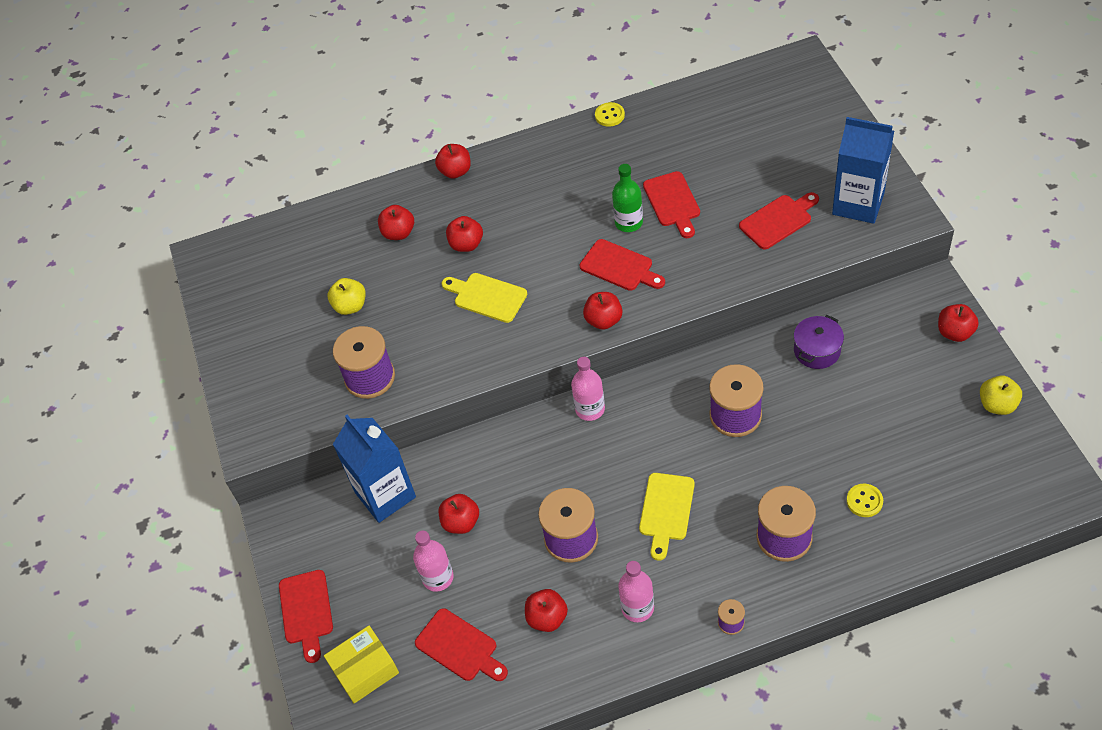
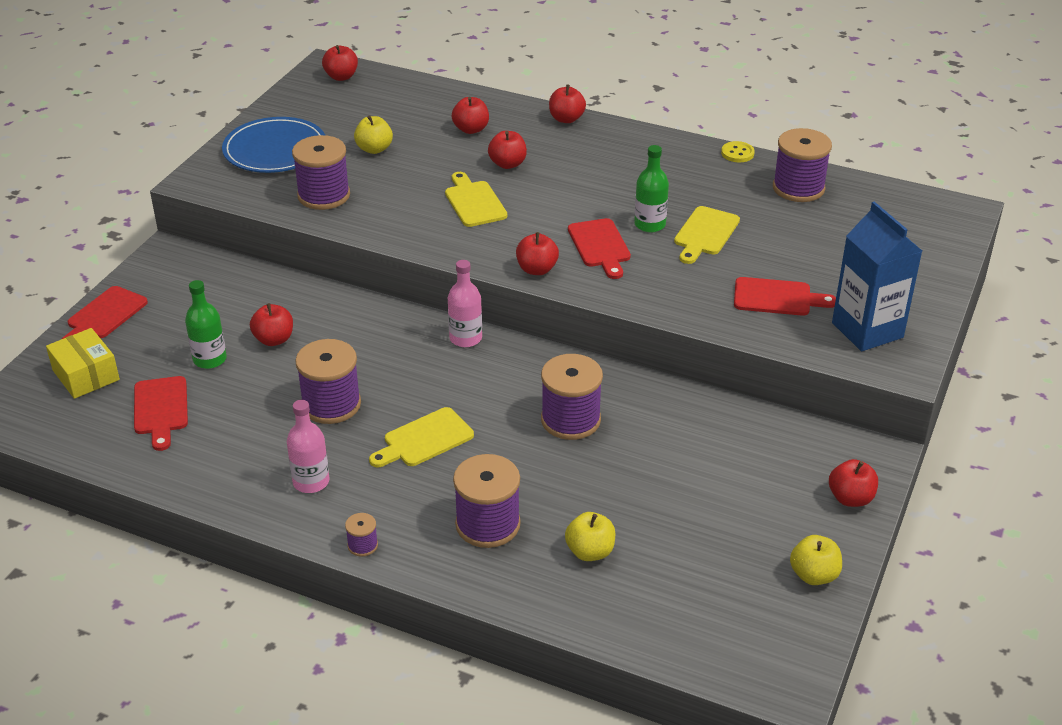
camera: 35 degrees right, 15 degrees down
(273, 366) = (275, 150): none -> blue plate
(365, 670) = (86, 375): yellow box -> yellow box turned 45 degrees clockwise
(385, 495) = (251, 288): blue carton -> none
(438, 578) = (210, 359): pink bottle -> green bottle
(547, 618) = (241, 438): red apple -> red apple (341, 77)
(673, 202) = (705, 234): red cutting board -> yellow cutting board
(684, 117) = (798, 188): none -> purple spool
(817, 350) = (704, 426): purple pot -> none
(864, 501) = (590, 552): yellow button -> yellow apple

